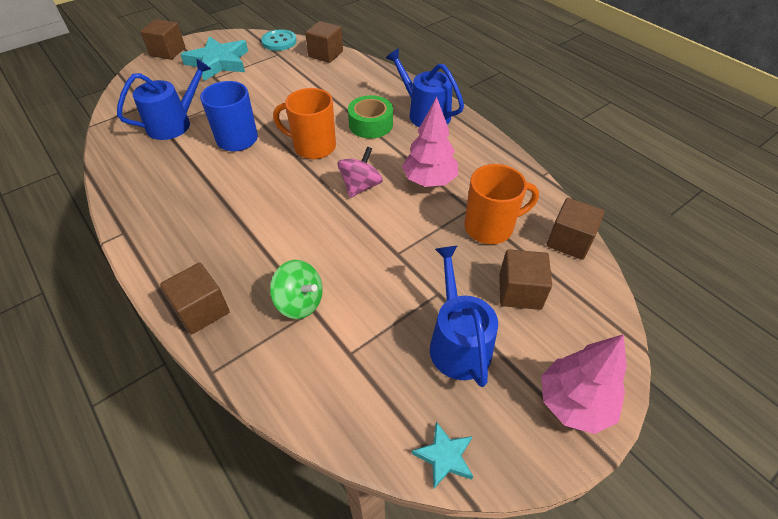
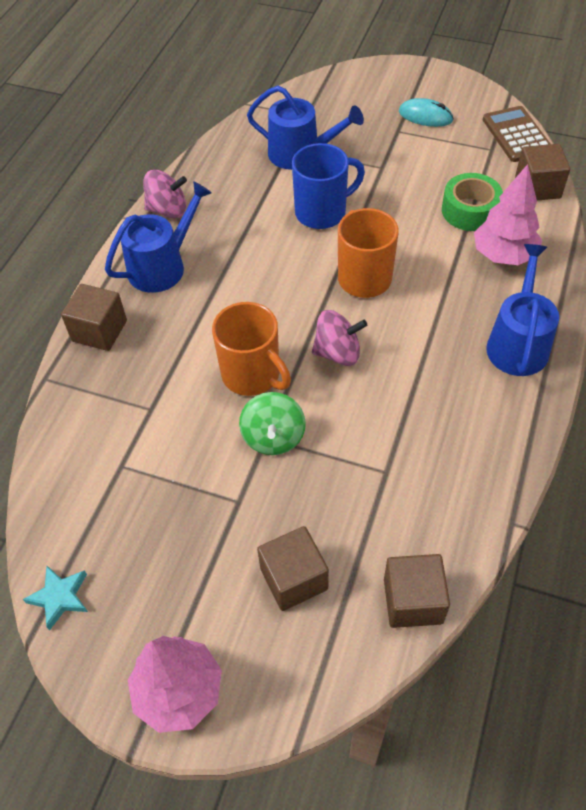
camera: 60 degrees right, 5 degrees up
(131, 212) = (168, 210): none -> pink spinning top
(168, 52) = (402, 69): brown cube -> none
(218, 62) = (425, 116): turquoise star -> turquoise mouse
(279, 42) = (516, 135): turquoise button -> brown calculator
(300, 302) = (152, 394): green spinning top -> green spinning top (273, 437)
(370, 124) = (447, 304): green tape -> green tape (470, 210)
(429, 181) = (399, 409): pink tree -> pink tree (503, 255)
(458, 342) = (188, 549): blue watering can -> blue watering can (162, 266)
(490, 227) = (371, 506): orange mug -> orange mug (252, 375)

